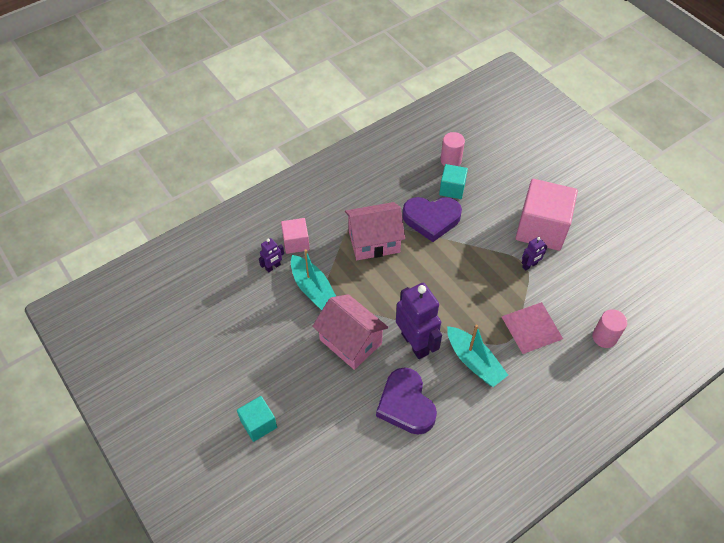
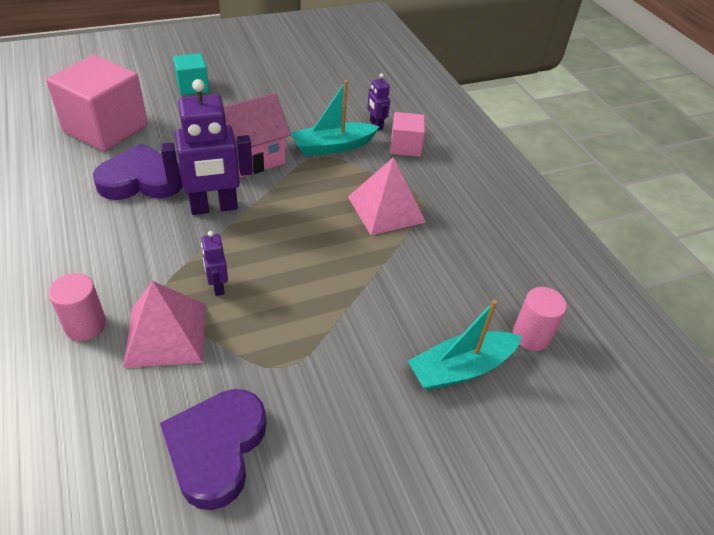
camera: 100 degrees right, 10 degrees down
(374, 241) = (386, 209): pink house -> pink pyramid
(431, 219) = (409, 276): purple heart -> purple heart (216, 449)
(452, 189) = (466, 319): turquoise cube -> none
(474, 361) = (154, 253): turquoise boat -> turquoise boat (461, 369)
(529, 265) = (277, 373): purple robot -> purple robot (217, 286)
(541, 228) = (348, 420): pink cube -> pink cube (106, 128)
(604, 337) = (88, 429): pink cylinder -> pink cylinder (85, 325)

